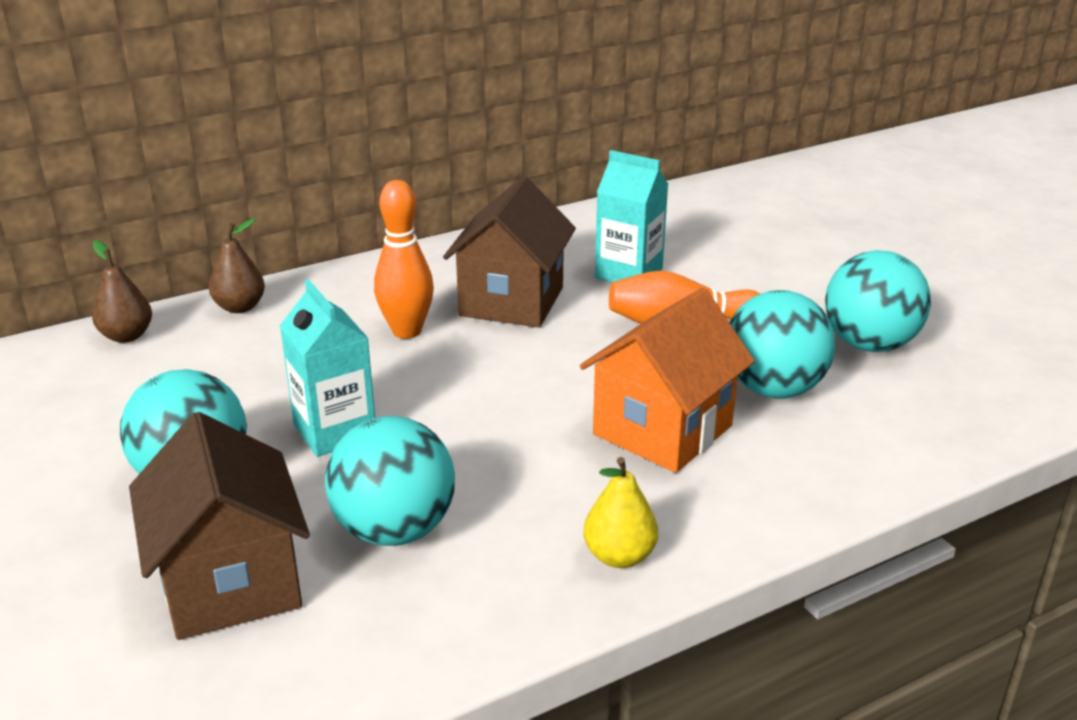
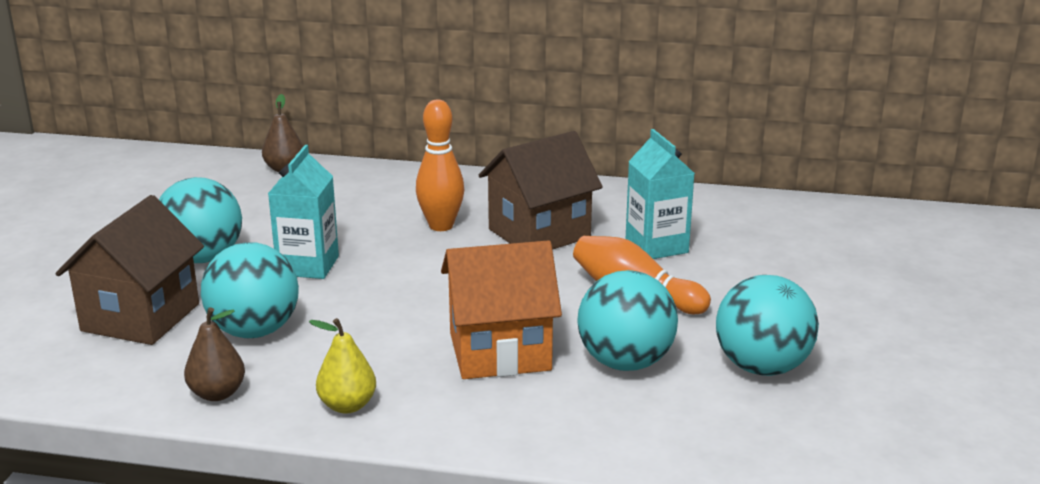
camera: 40 degrees right, 5 degrees down
(240, 307) = (368, 175): brown pear -> brown pear (217, 393)

